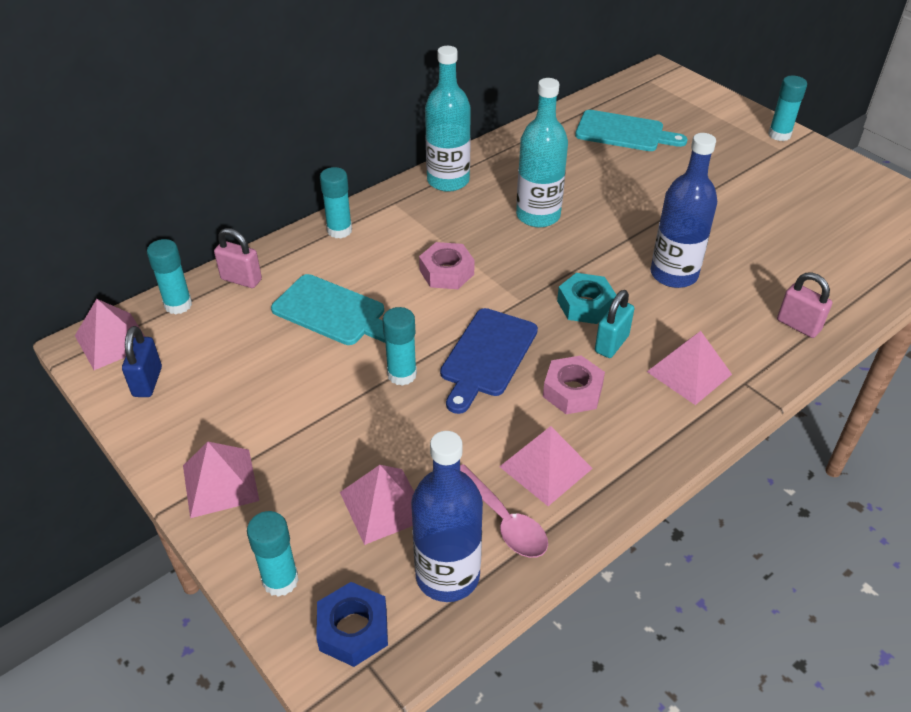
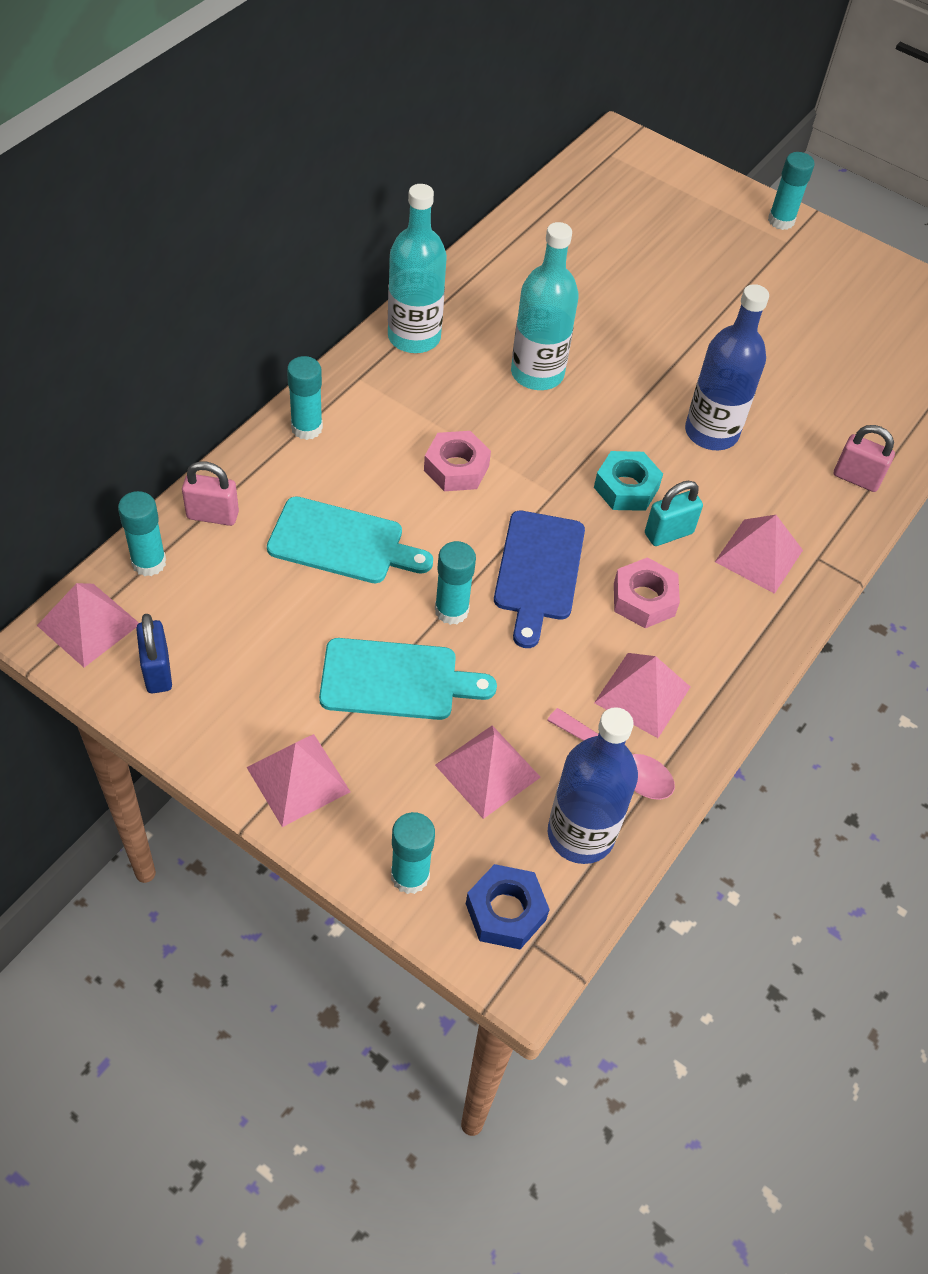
camera: 20 degrees left, 10 degrees up
(611, 344) = (668, 533): turquoise padlock -> turquoise padlock turned 45 degrees clockwise
(624, 132) = (602, 238): turquoise cutting board -> turquoise cutting board (396, 680)

